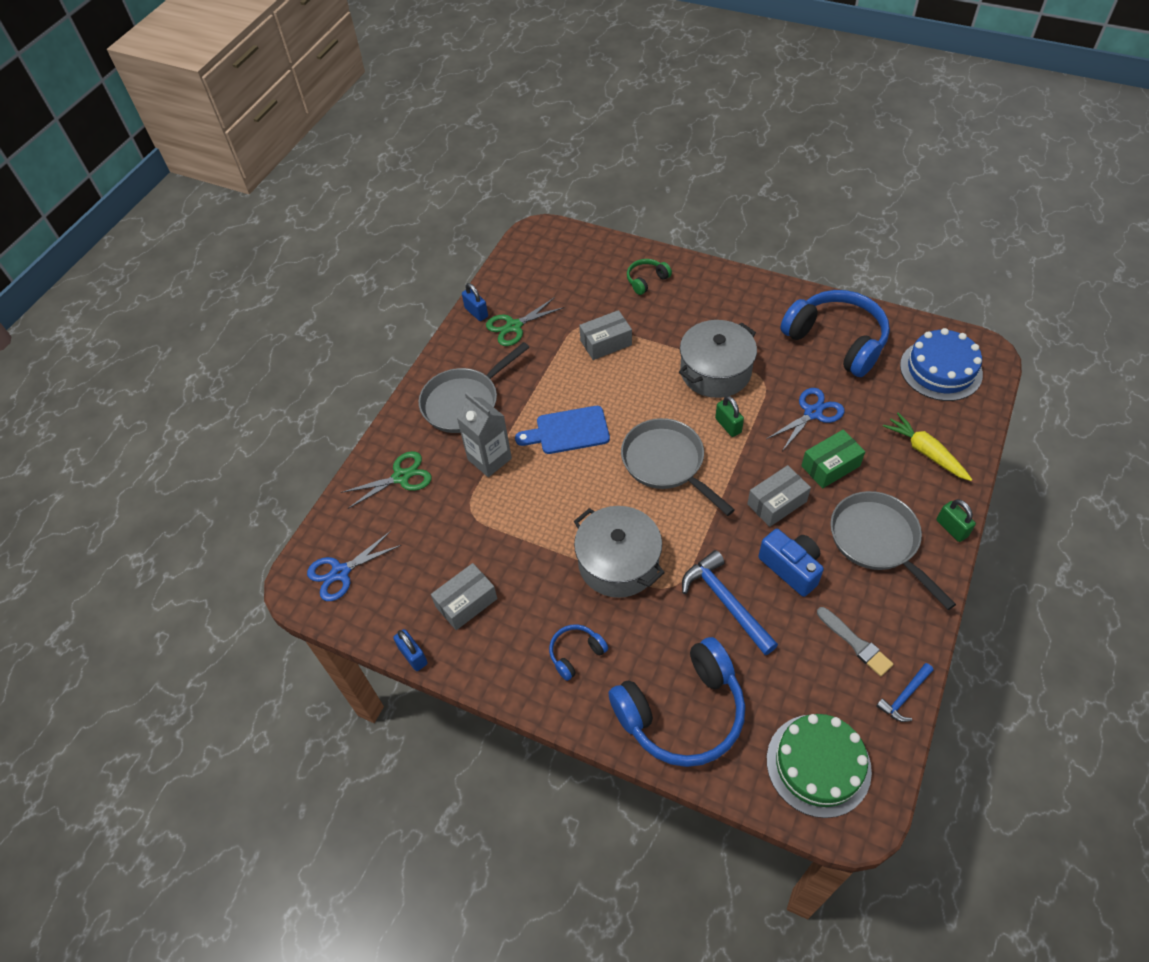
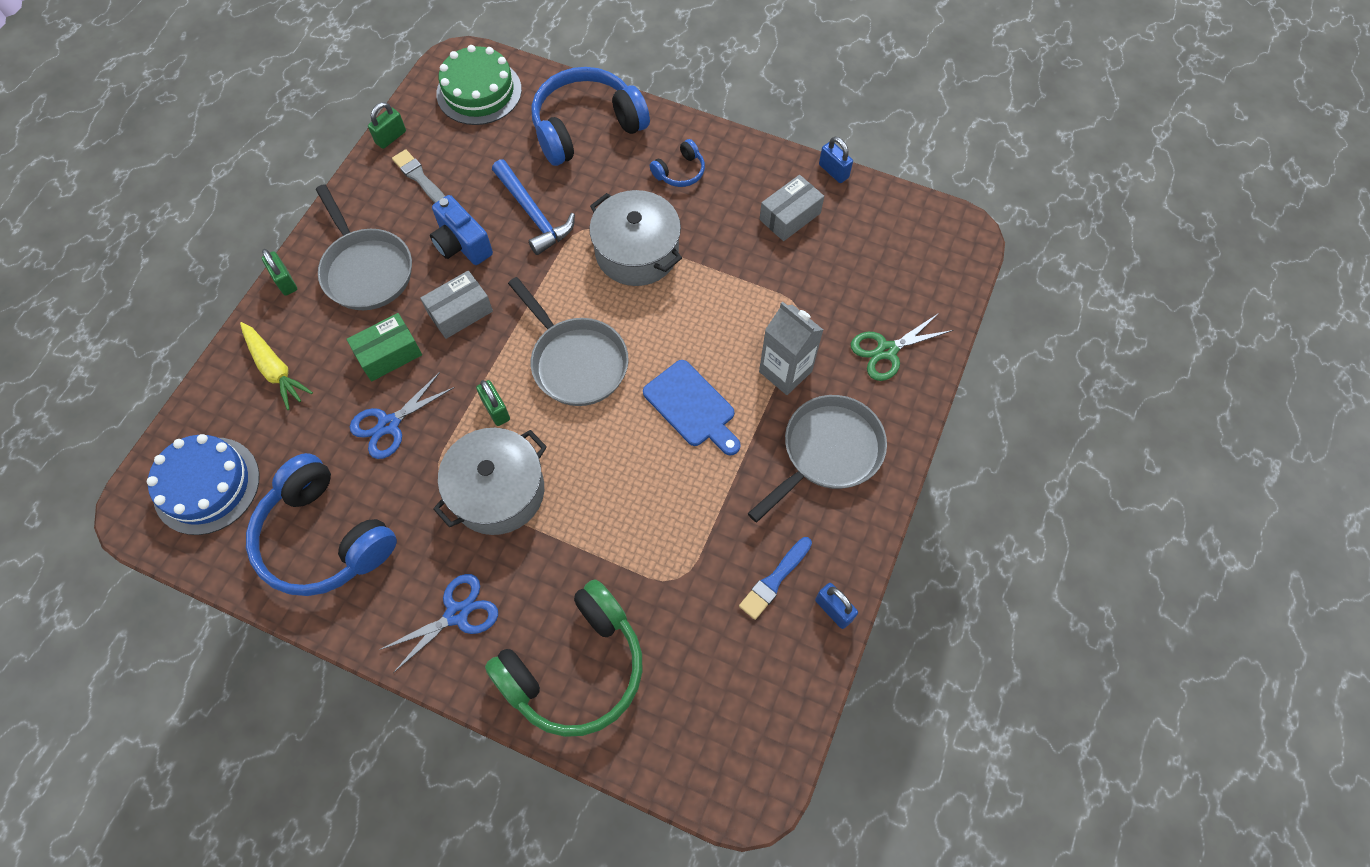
camera: 175 degrees right, 10 degrees up
(341, 572) = (926, 246): blue scissors -> blue scissors (457, 614)
(514, 326) = (774, 580): green scissors -> blue brush
(568, 431) = (692, 407): blue cutting board -> blue cutting board turned 60 degrees clockwise
(606, 343) = (642, 545): grey box -> none
(646, 280) = (575, 668): green headphones -> green headphones, size x2.19
(904, 696) = (391, 137): blue hammer -> green padlock

